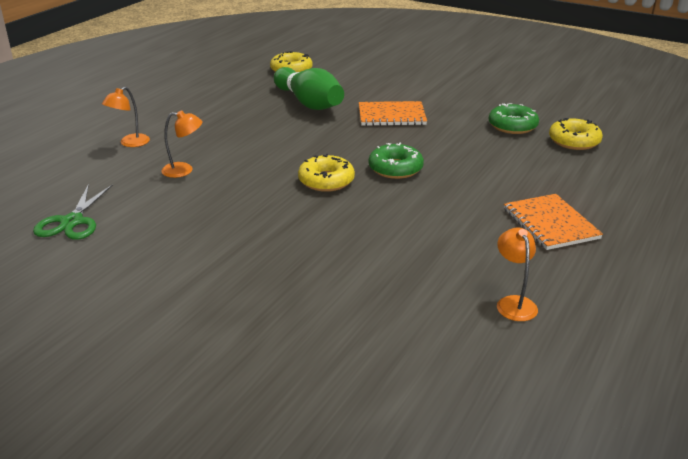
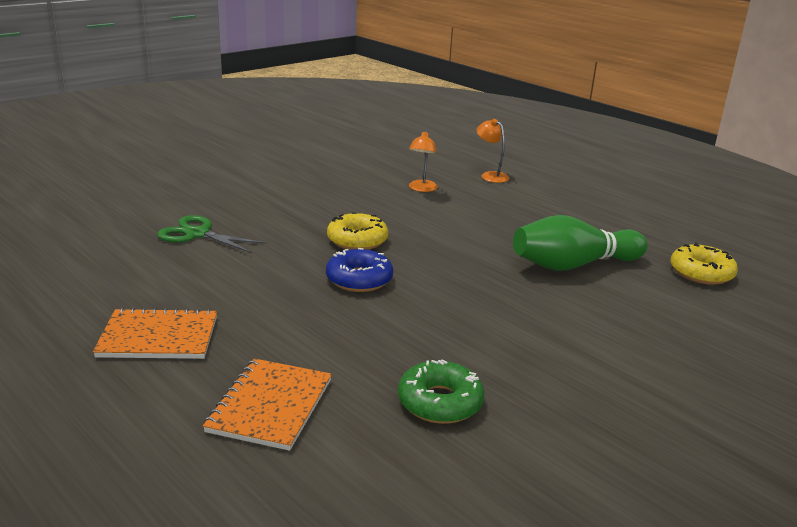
camera: 105 degrees right, 5 degrees down
(72, 222) = (359, 152): green scissors -> green scissors (197, 234)
(391, 115) = (515, 310): orange notebook -> orange notebook (270, 405)
(395, 169) = (359, 279): green donut -> blue donut
(513, 303) = (68, 275): orange lamp -> none
(574, 141) = (352, 446): yellow donut -> none

